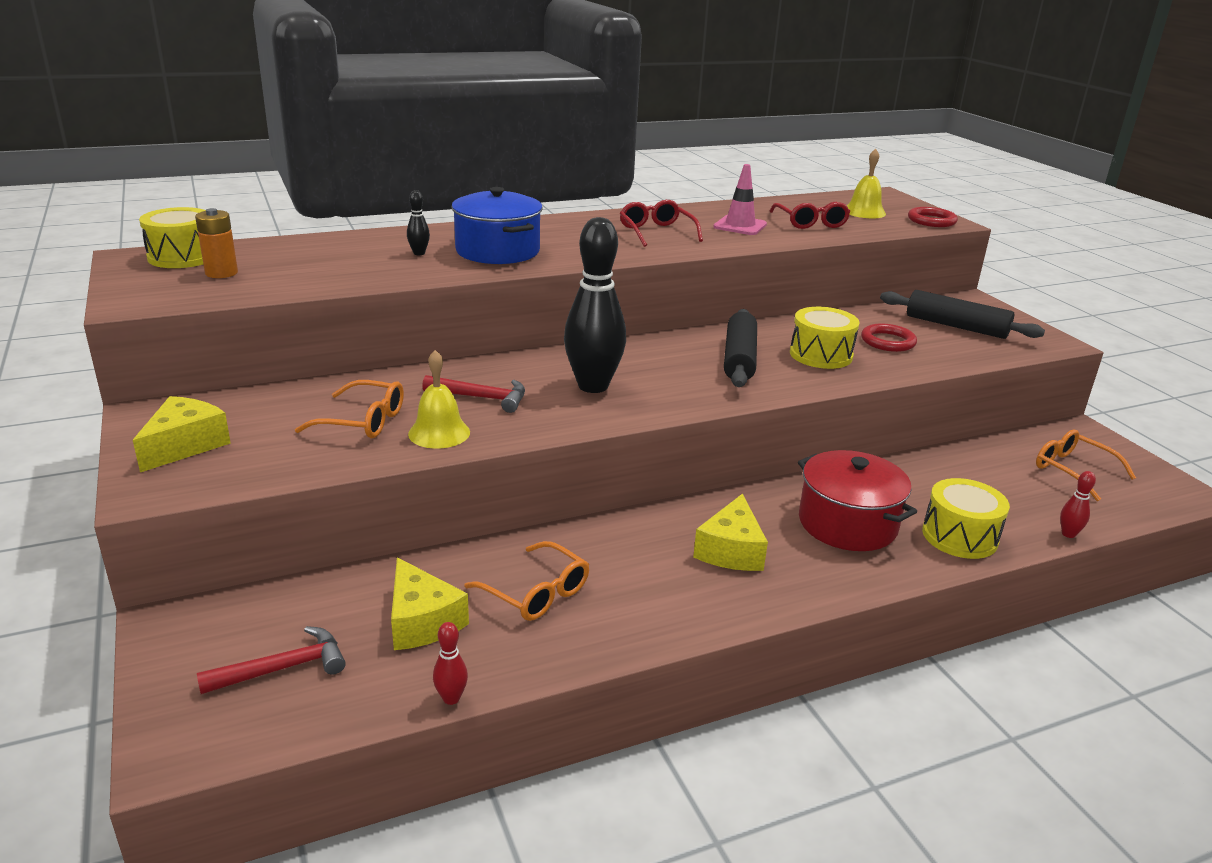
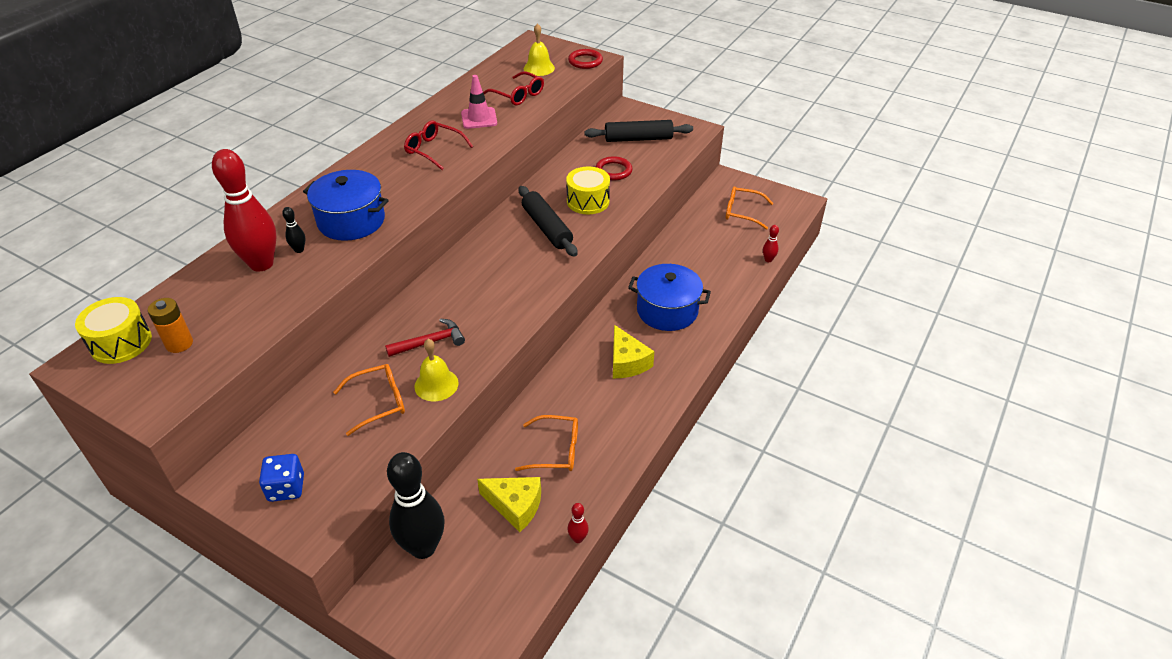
camera: 35 degrees left, 15 degrees up
(185, 445) = (286, 488): yellow cheese -> blue dice
(283, 668) = (473, 581): red hammer -> none
(372, 251) = (261, 264): none -> red bowling pin
(593, 386) = (486, 296): black bowling pin -> black bowling pin (423, 547)
(847, 524) = (667, 310): red pot -> blue pot
(959, 536) = (723, 289): yellow drum -> none

